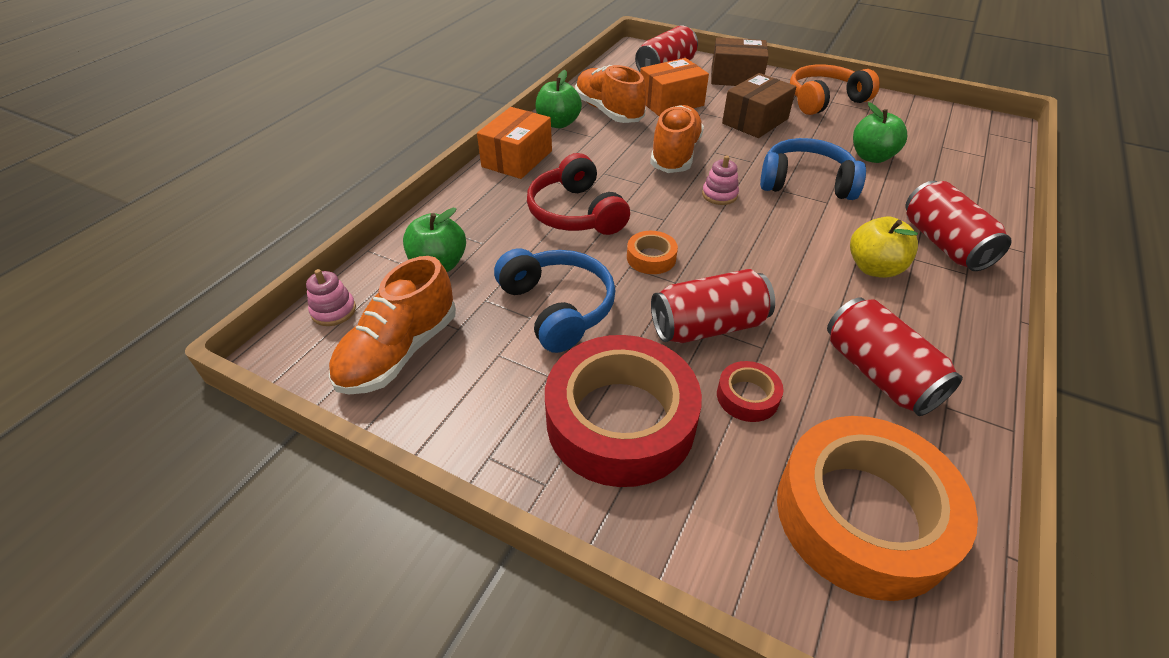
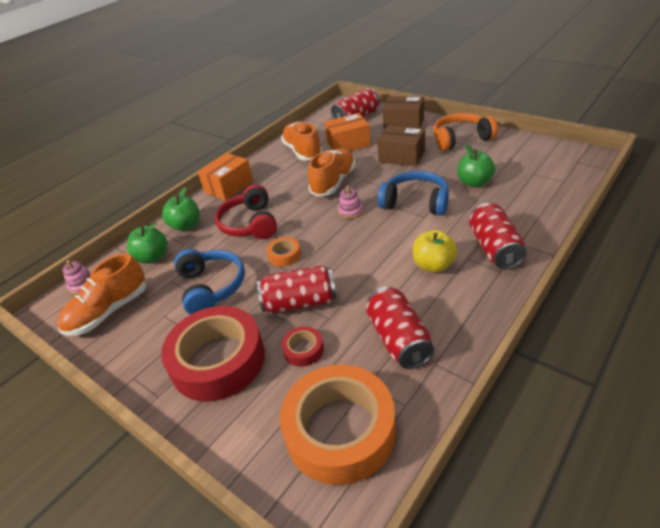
camera: 15 degrees right, 5 degrees down
(558, 123) = (266, 161): green apple -> green apple (186, 225)
(755, 121) = (401, 156): brown box -> brown box turned 60 degrees clockwise

